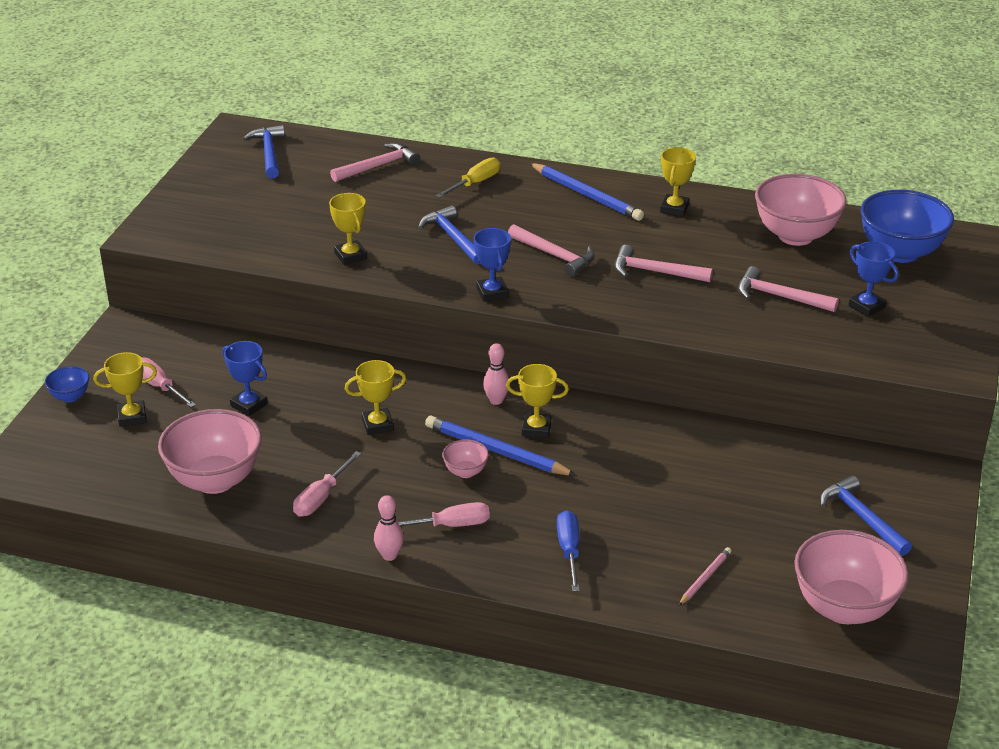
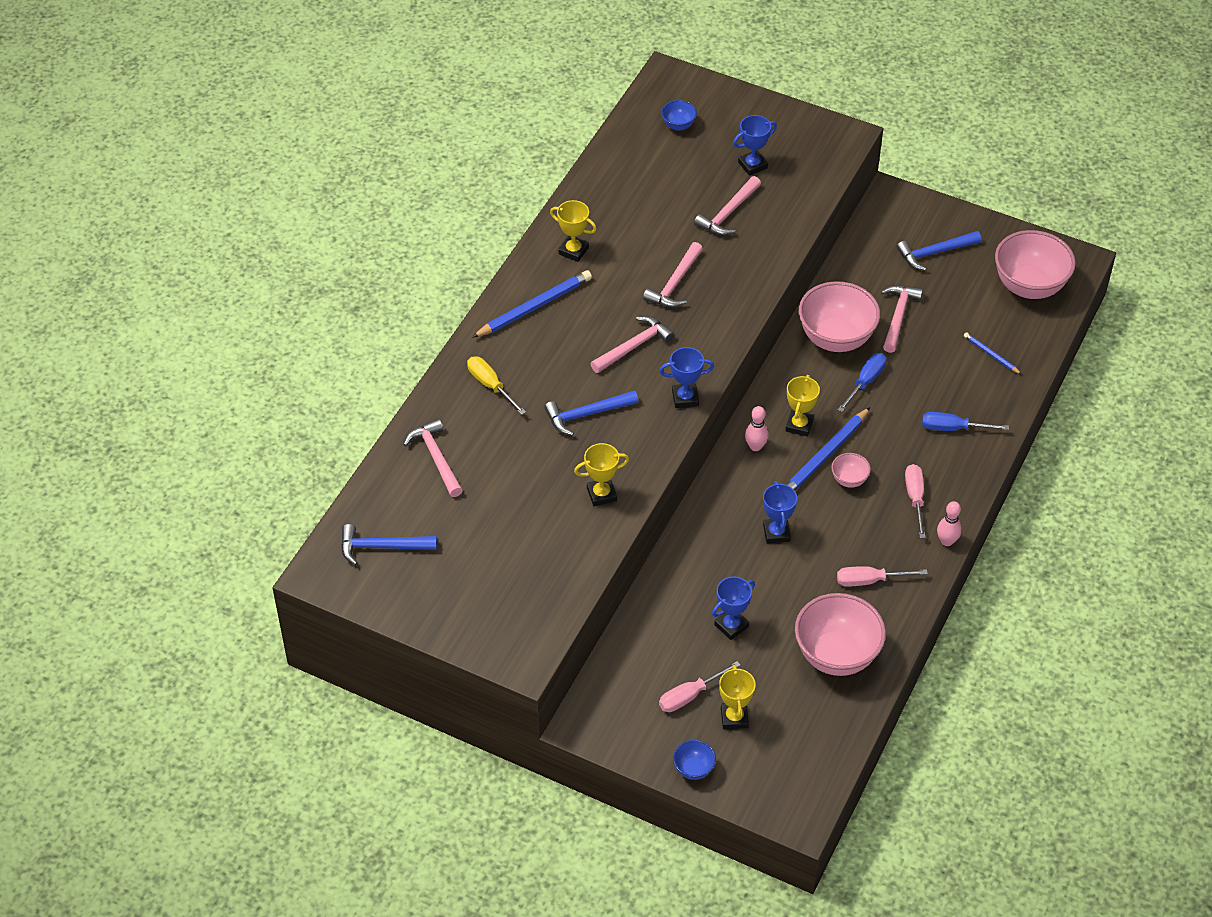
camera: 80 degrees left, 15 degrees up
(321, 497) = (869, 581): pink screwdriver -> pink screwdriver turned 135 degrees clockwise
(377, 425) = (776, 533): yellow trophy -> blue trophy
(620, 474) = (865, 382): none -> blue screwdriver
(705, 578) = (991, 355): pink pencil -> blue pencil
(737, 493) = (898, 316): none -> pink hammer
(795, 236) = (637, 182): pink bowl -> pink bowl (836, 338)
(900, 253) = (678, 125): blue bowl -> blue bowl, size x0.46

